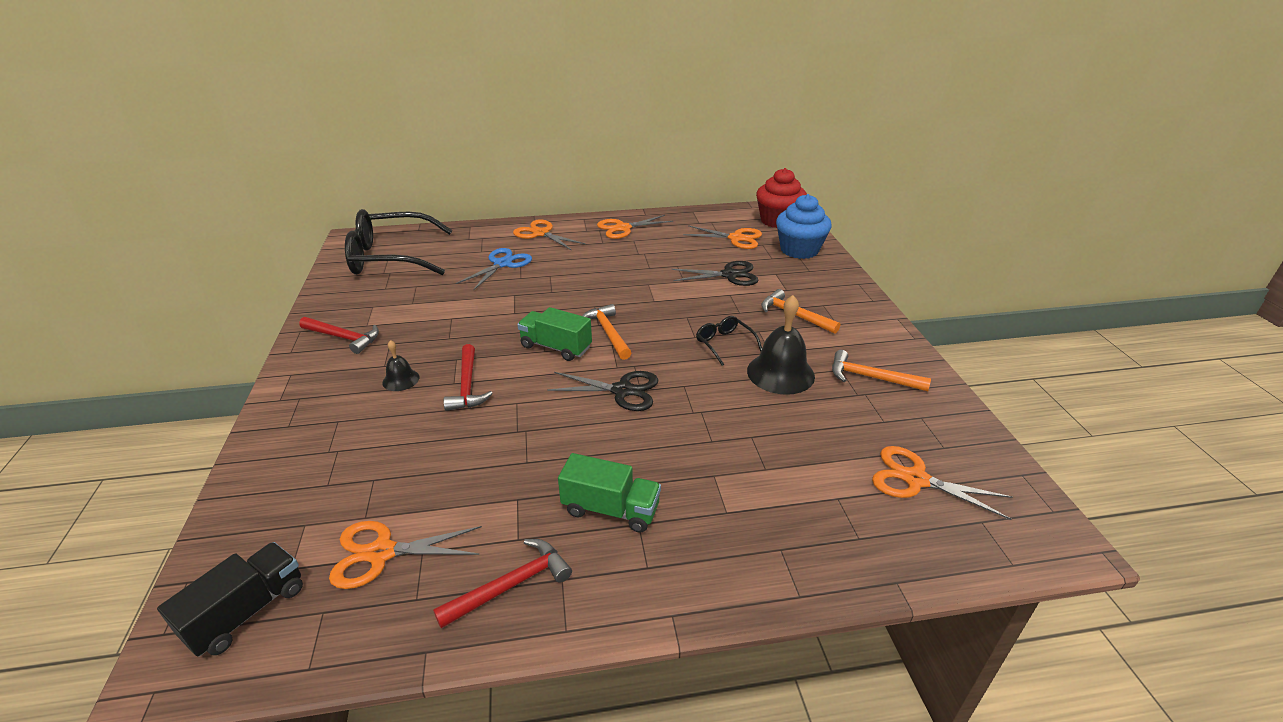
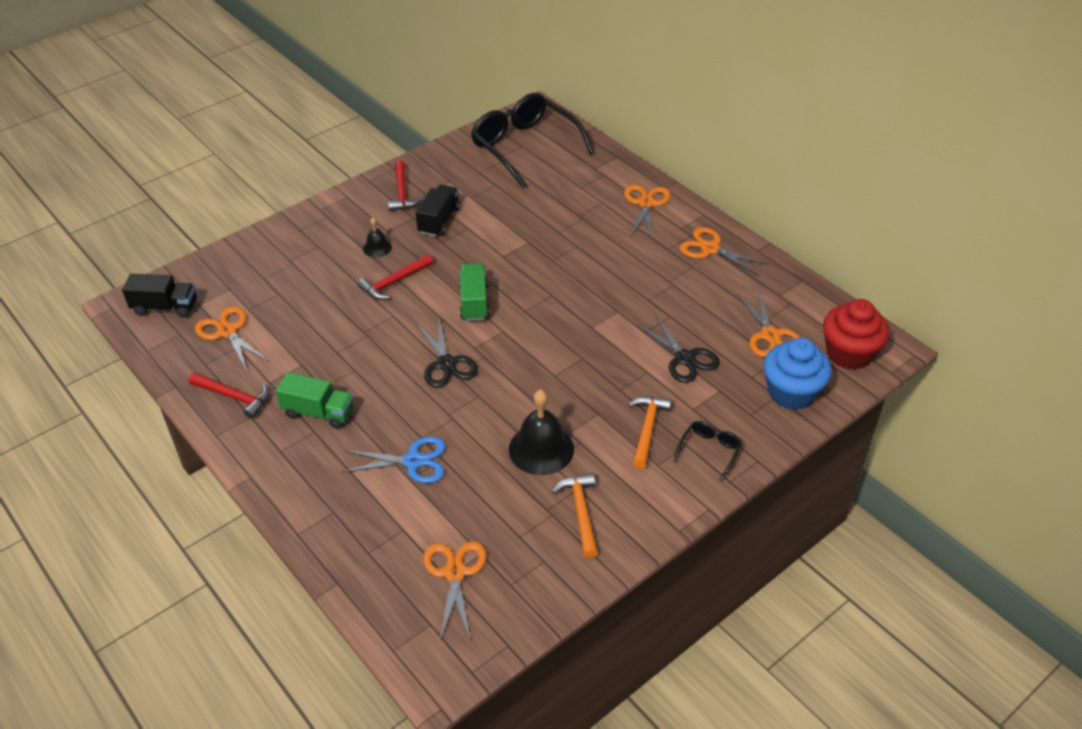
camera: 60 degrees right, 10 degrees up
(417, 330) = (439, 221): none -> black truck
(503, 264) = (571, 210): blue scissors -> blue scissors (413, 461)
(608, 332) = (518, 321): orange hammer -> none
(610, 509) = (319, 412): green truck -> green truck turned 60 degrees counterclockwise
(725, 344) = (557, 398): black glasses -> black glasses (709, 451)

